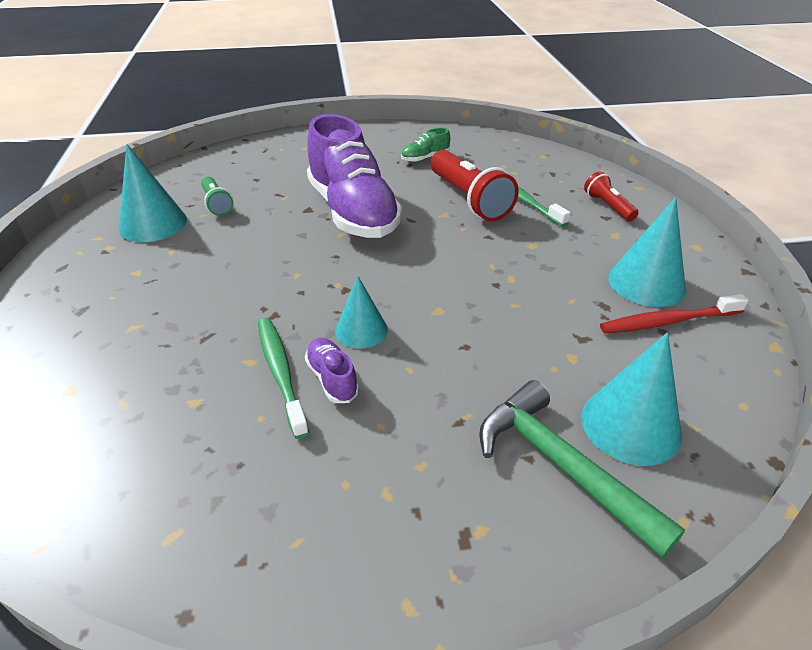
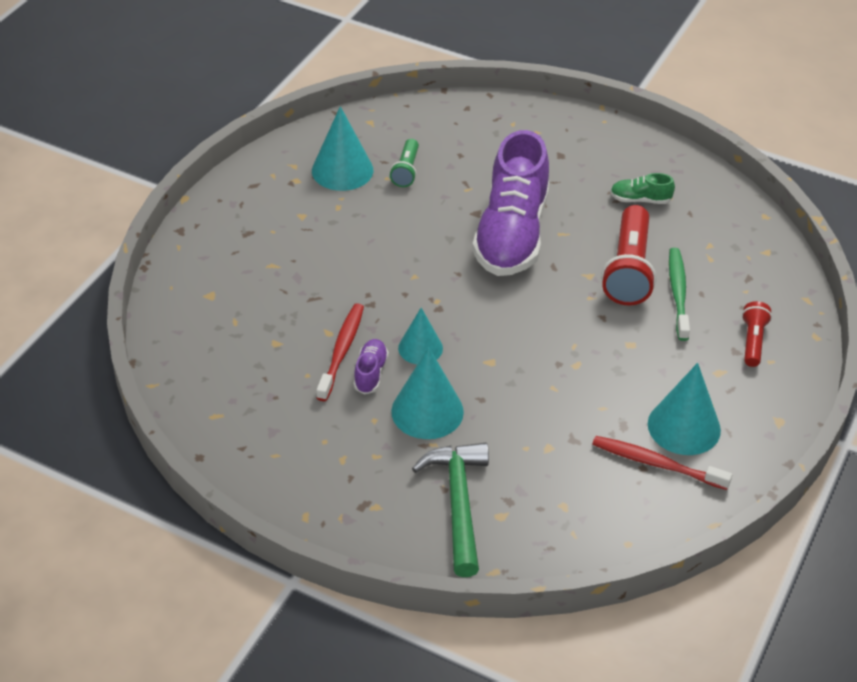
camera: 35 degrees right, 5 degrees up
(281, 373) = (341, 351): green toothbrush -> red toothbrush
(630, 425) = (531, 509): turquoise cone -> turquoise cone (427, 411)

